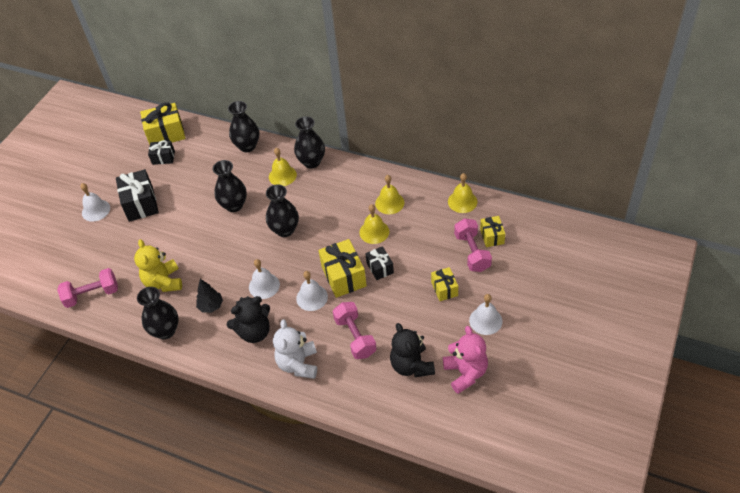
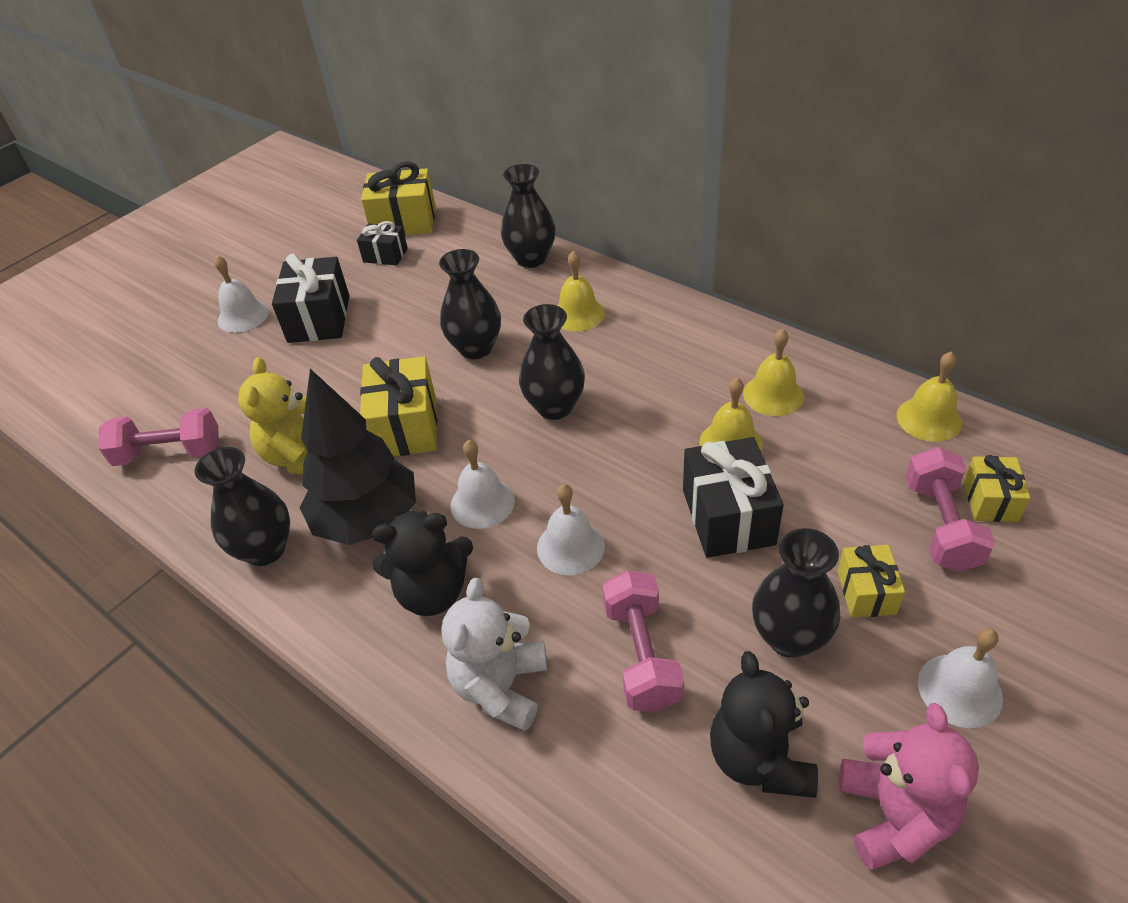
camera: 15 degrees right, 5 degrees down
(211, 306) = (368, 521): black tree -> black tree, size x2.06
(311, 162) = (638, 300): black vase -> black vase (789, 637)
(343, 276) = (647, 518): yellow gift -> yellow gift (405, 427)
(380, 268) = (728, 517): black gift -> black gift, size x1.71

